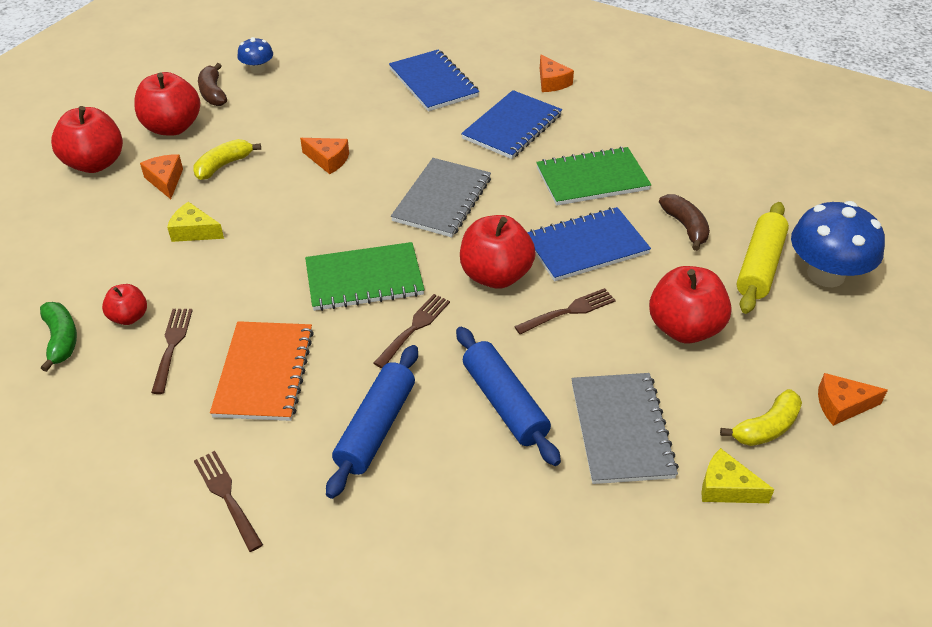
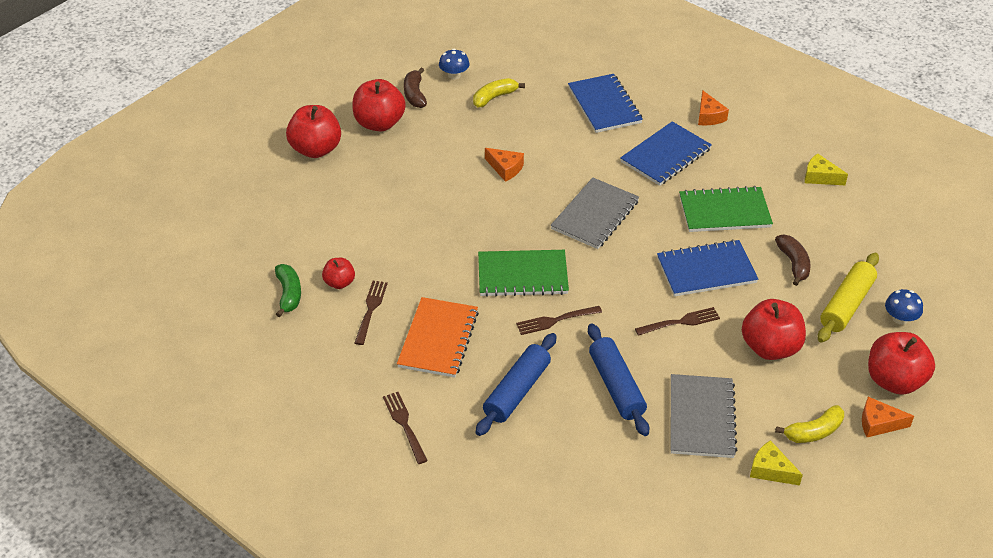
camera: 10 degrees right, 0 degrees up
(165, 180) = (371, 171): orange cheese -> none
(194, 231) = (392, 218): yellow cheese -> yellow cheese (820, 177)
(223, 165) = (419, 163): yellow banana -> yellow banana (494, 97)
(414, 329) = (556, 320): brown fork -> brown fork turned 150 degrees counterclockwise
(495, 275) = (627, 285): red apple -> red apple (894, 380)
(826, 274) = (900, 318): blue mushroom -> blue mushroom, size x0.51

